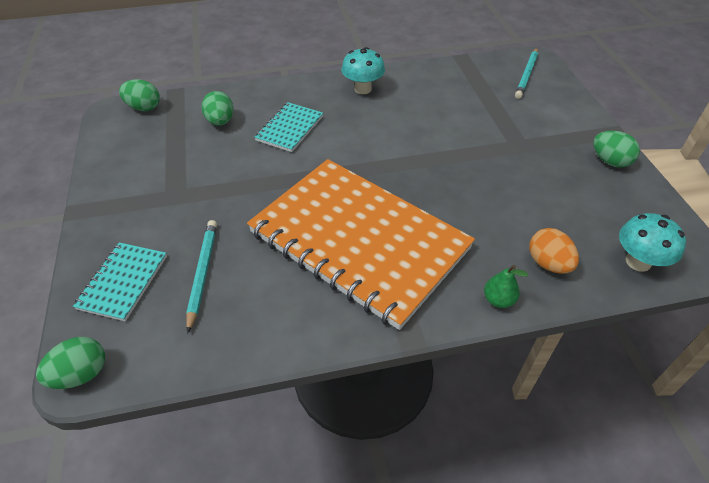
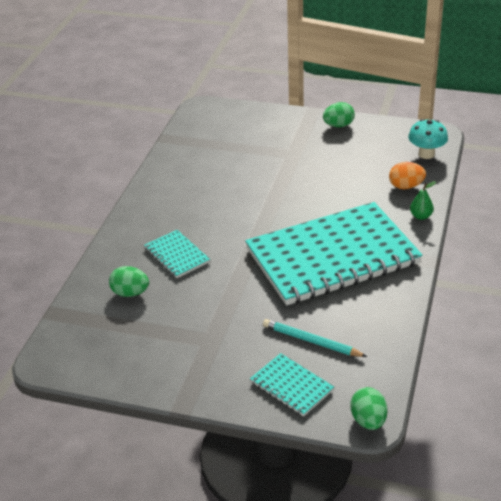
camera: 60 degrees left, 10 degrees down
(144, 107) = (61, 338): green egg -> none
(358, 241) = (332, 257): orange notebook -> turquoise notebook
(362, 89) = (159, 201): turquoise mushroom -> none
(526, 75) = (218, 118): turquoise pencil -> none

